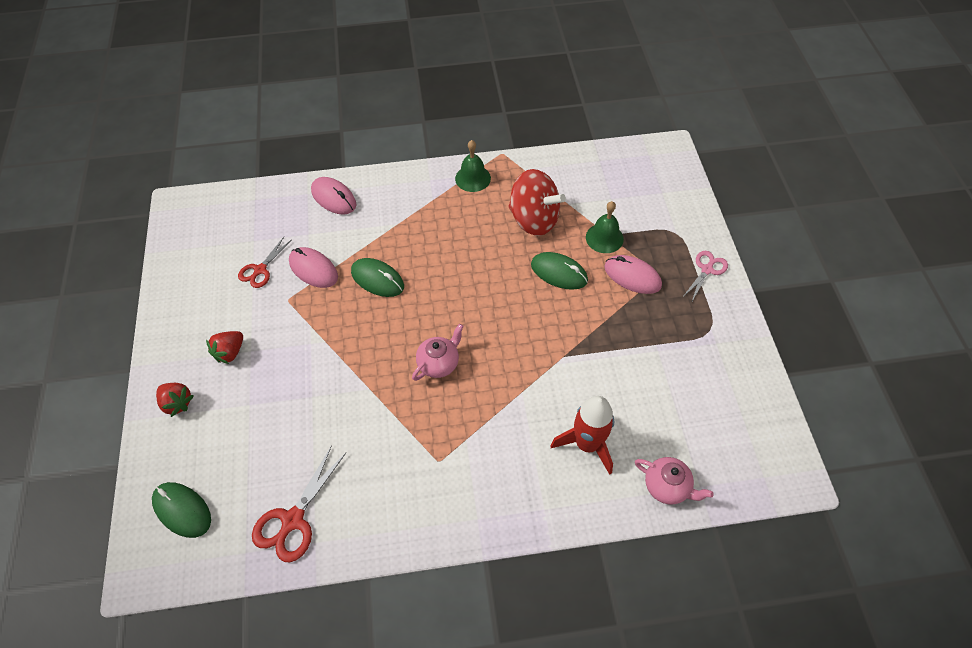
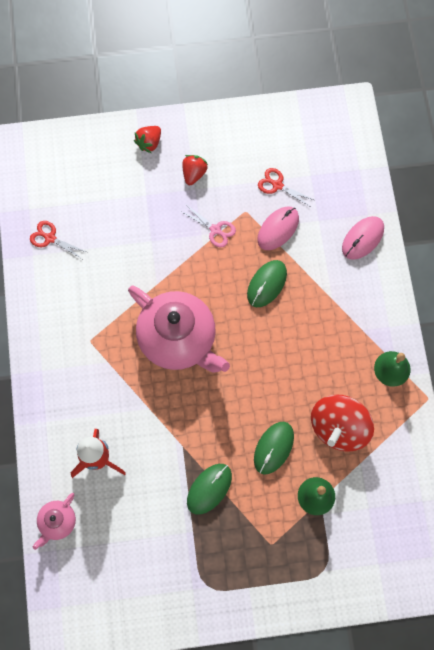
camera: 90 degrees right, 15 degrees up
(182, 510) = (62, 162): green mouse -> green mouse (209, 489)
(230, 352) = (194, 173): red strawberry -> red strawberry turned 75 degrees clockwise
(293, 520) = (50, 238): red scissors -> red scissors, size x0.65
(439, 363) = (178, 339): pink teapot -> pink teapot, size x2.14
(632, 276) = (269, 518): pink mouse -> none
(707, 270) = (277, 595): pink scissors -> pink scissors (215, 230)

